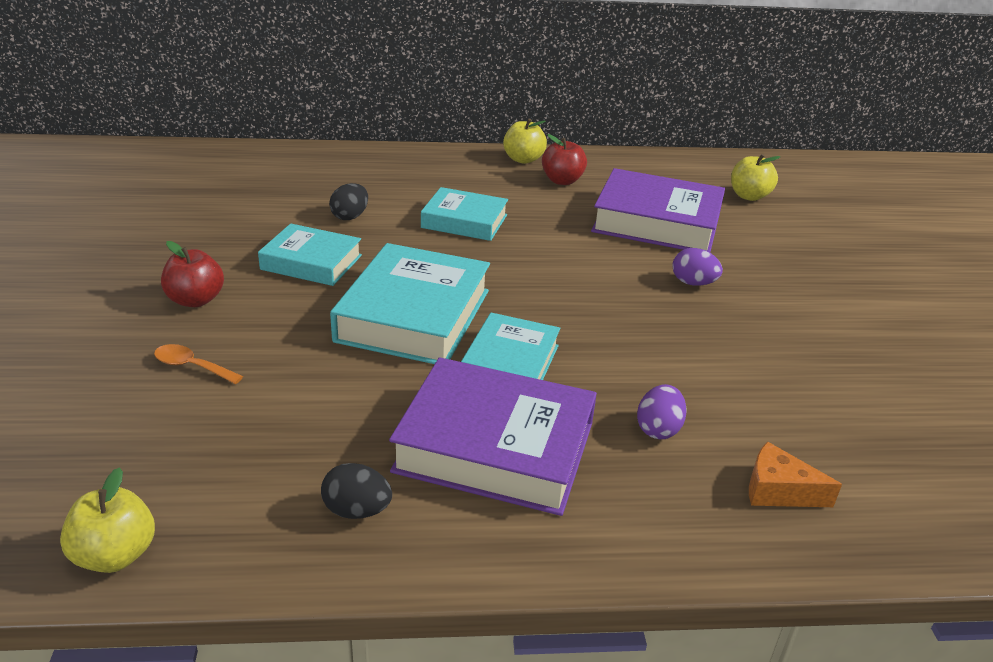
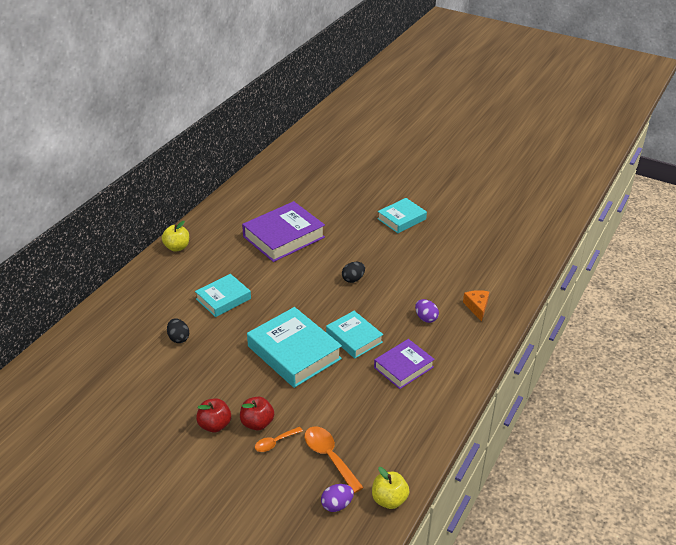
camera: 55 degrees left, 5 degrees up
(192, 436) = (329, 457): none -> orange spoon
(311, 262) = (214, 370): turquoise book -> turquoise book (401, 219)
(357, 510) = (412, 421): black egg -> black egg (353, 279)
(495, 447) = (403, 367): purple book -> purple book, size x0.61
(562, 181) = (214, 246): red apple -> red apple (257, 423)
(693, 283) = (342, 255): purple egg -> purple egg (337, 505)
(749, 196) = (288, 195): yellow apple -> none
(778, 491) = (477, 307): orange cheese -> orange cheese turned 120 degrees clockwise

